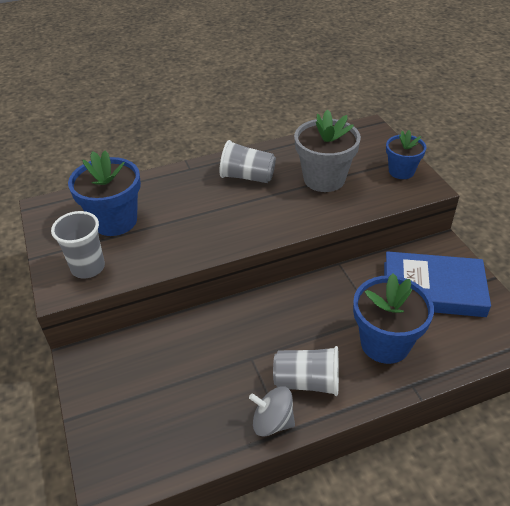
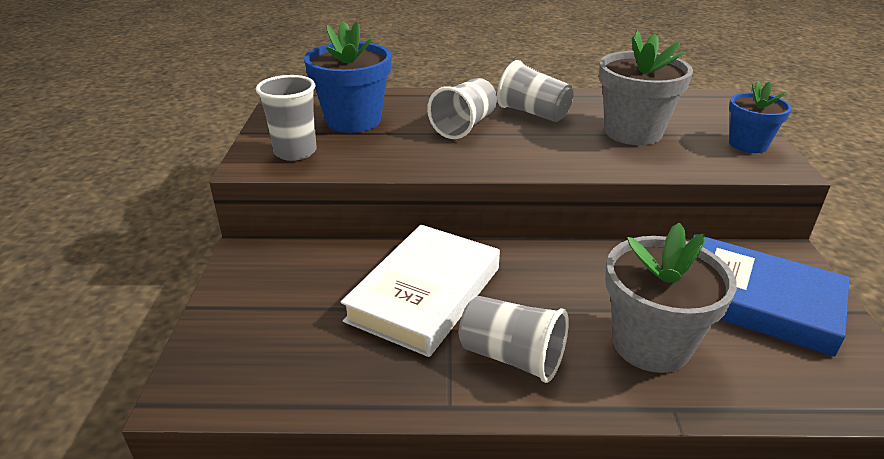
camera: 20 degrees right, 10 degrees down
(203, 204) = (464, 126): none -> grey cup
(230, 352) = (425, 294): none -> white book
(272, 422) = (438, 389): grey spinning top -> none
(385, 343) = (651, 344): blue flower pot -> grey flower pot

